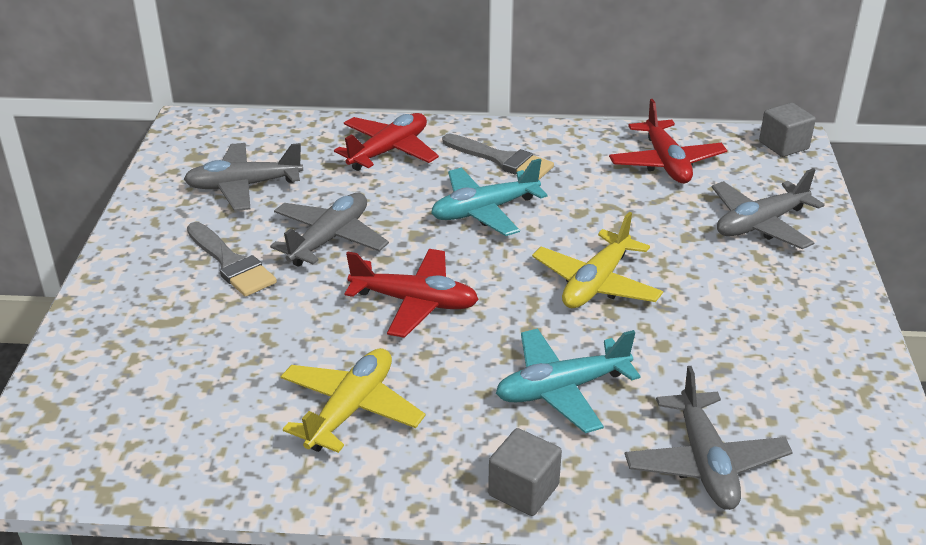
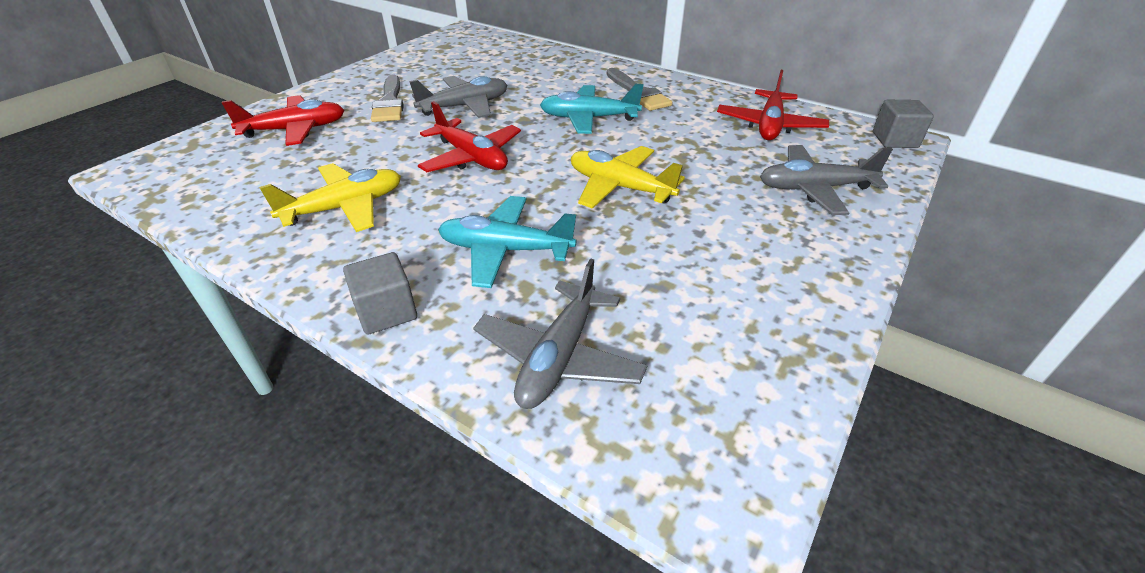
camera: 30 degrees right, 5 degrees up
(243, 186) = (451, 66): grey plane -> none
(389, 151) = (564, 70): red plane -> red plane (295, 130)
(596, 283) = (619, 187): yellow plane -> yellow plane turned 60 degrees clockwise

